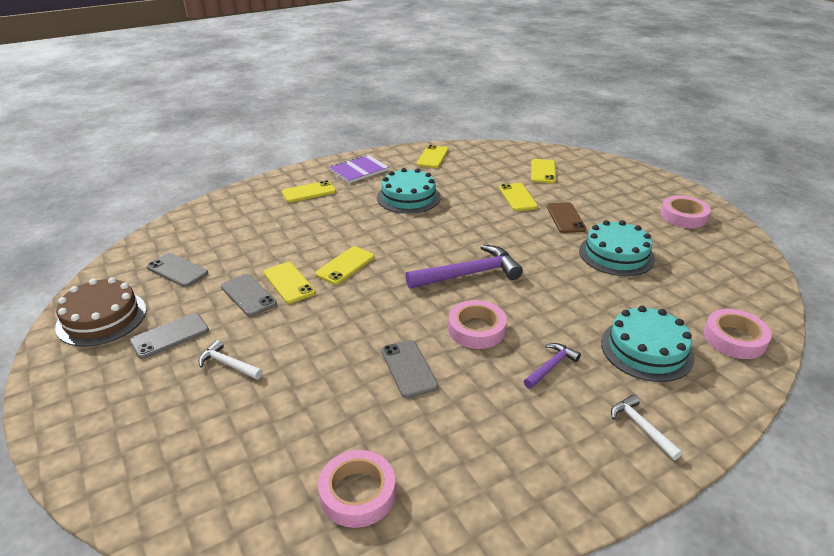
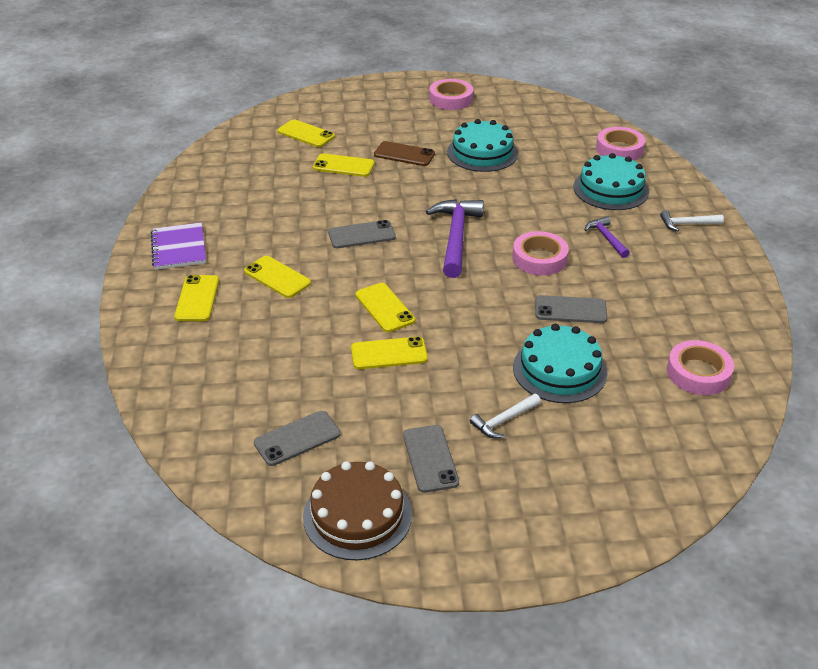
camera: 65 degrees left, 5 degrees up
(248, 295) = (392, 387): grey phone -> grey phone (361, 235)
(408, 197) = (280, 230): turquoise cake -> turquoise cake (559, 370)
(432, 157) = (201, 188): yellow phone -> yellow phone (277, 277)

